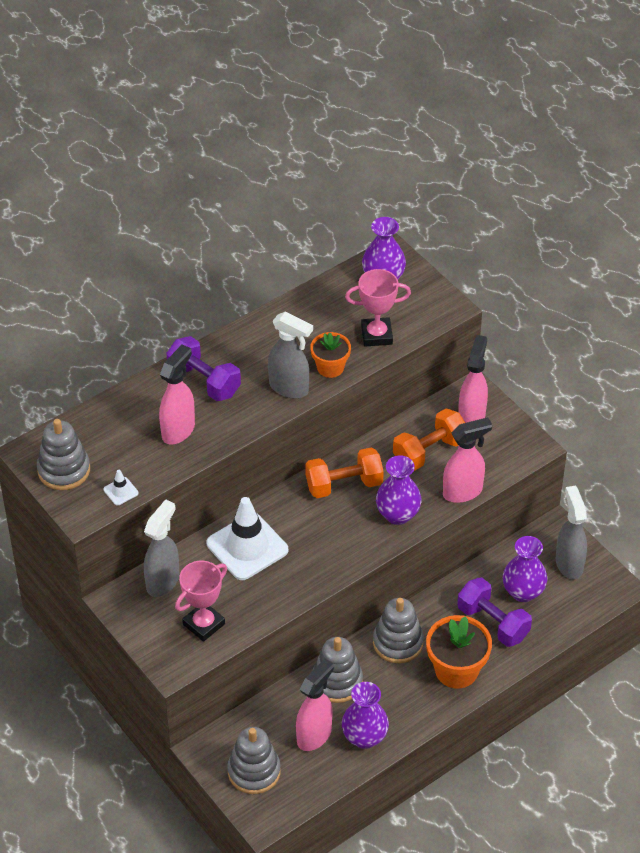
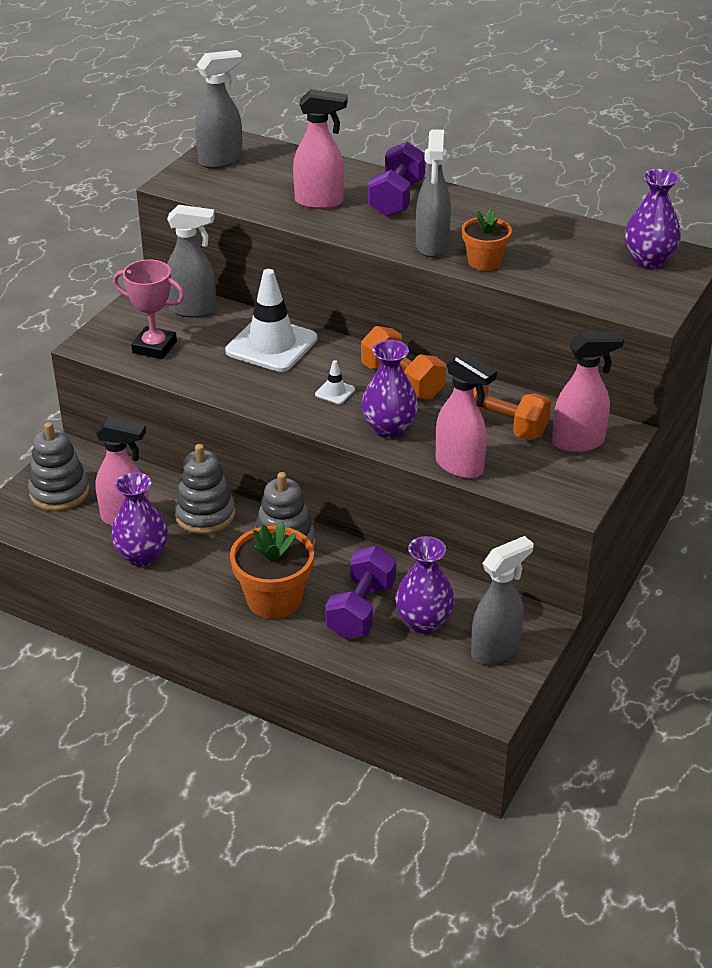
camera: 65 degrees right, 10 degrees down
(64, 470) = (221, 161): grey stacking toy -> grey spray bottle
(121, 491) = (217, 194): white traffic cone -> white traffic cone (335, 392)
(376, 335) = (560, 277): pink trophy -> none

